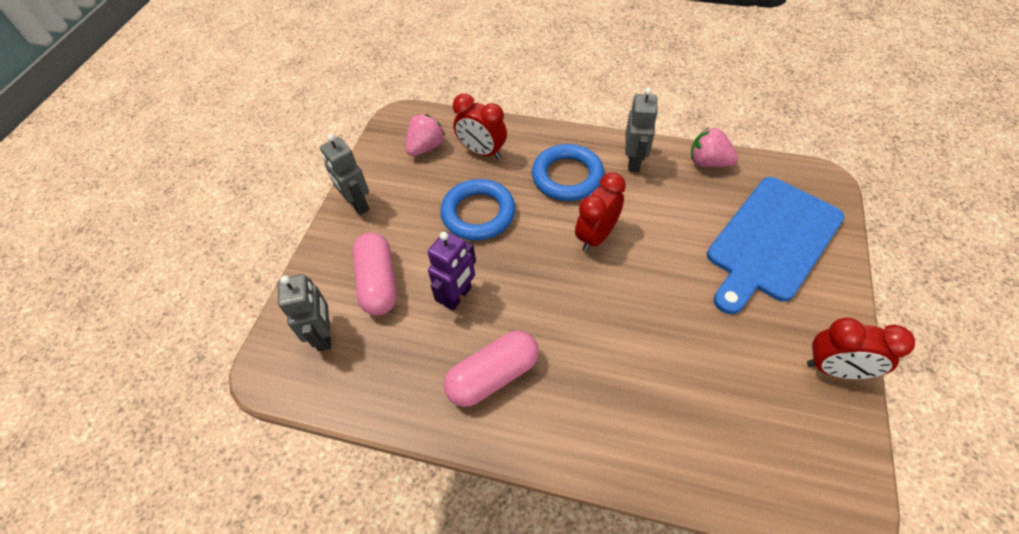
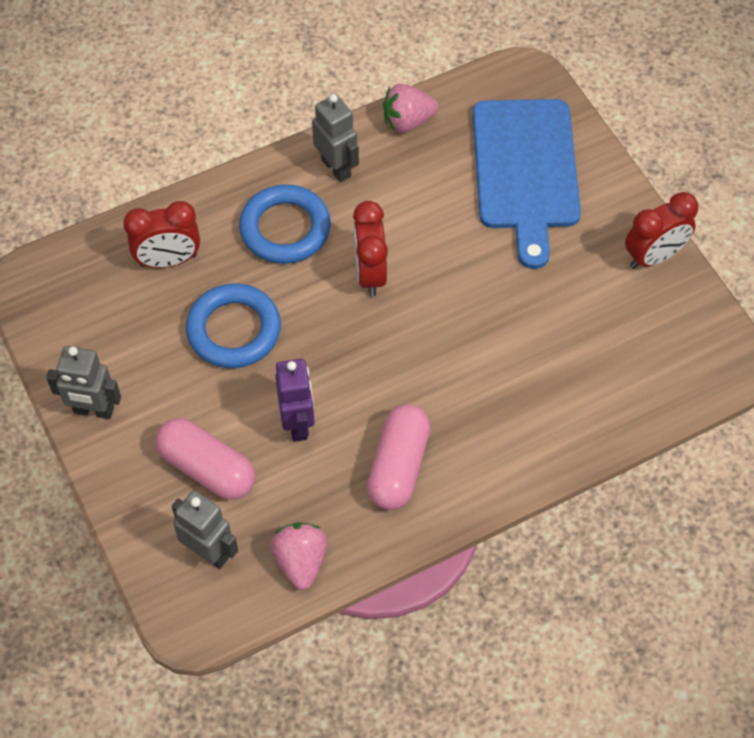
camera: 45 degrees left, 5 degrees up
(426, 147) = (99, 296): pink strawberry -> pink strawberry (301, 561)

